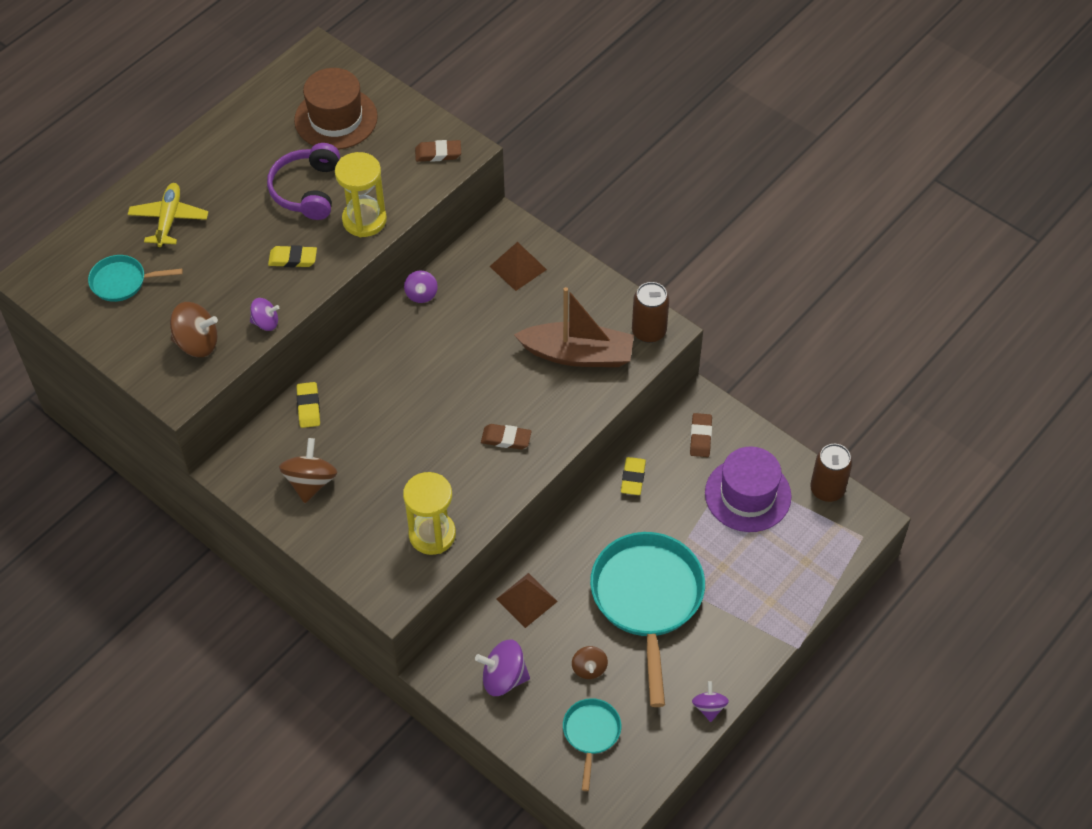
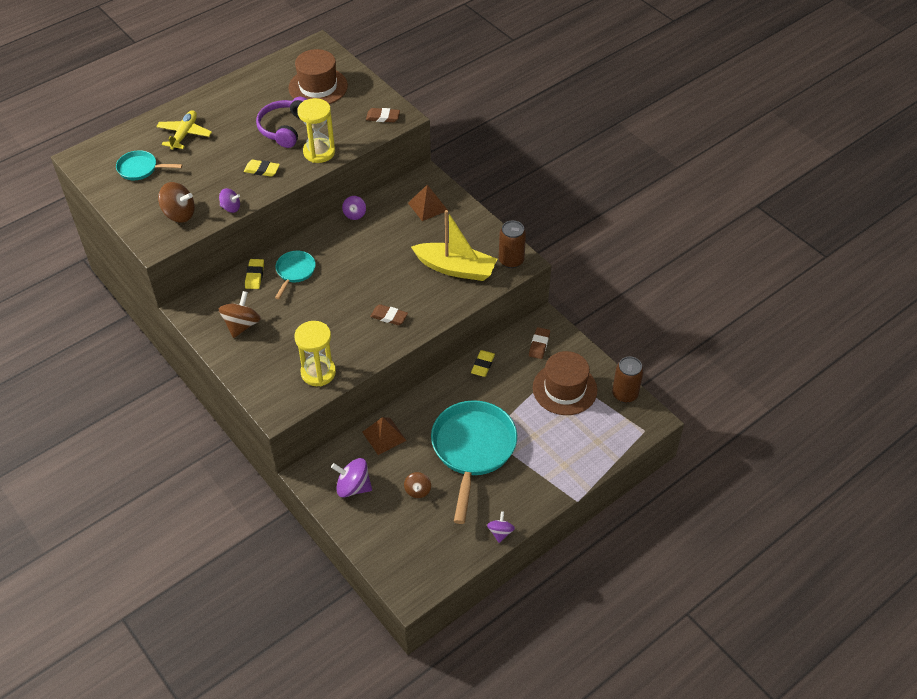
camera: 10 degrees right, 5 degrees down
(578, 354) = (455, 268): brown boat -> yellow boat
(591, 734) = (407, 536): turquoise pan -> turquoise pan (295, 272)
(747, 495) = (564, 389): purple hat -> brown hat

